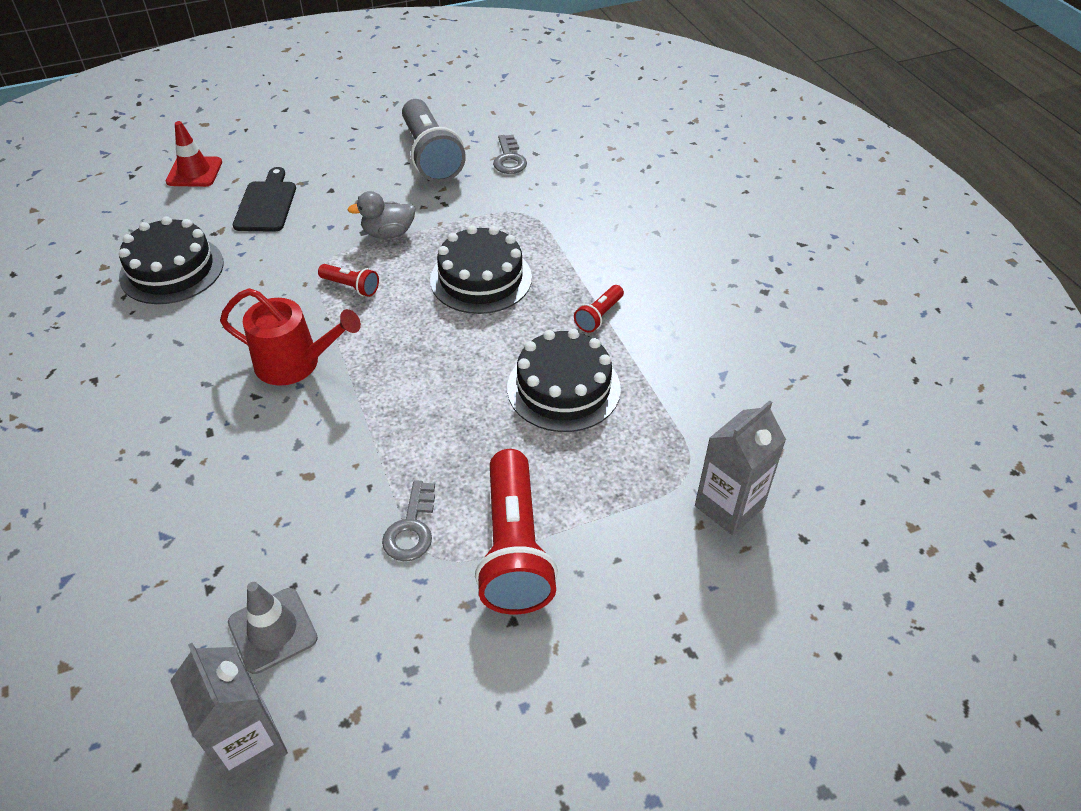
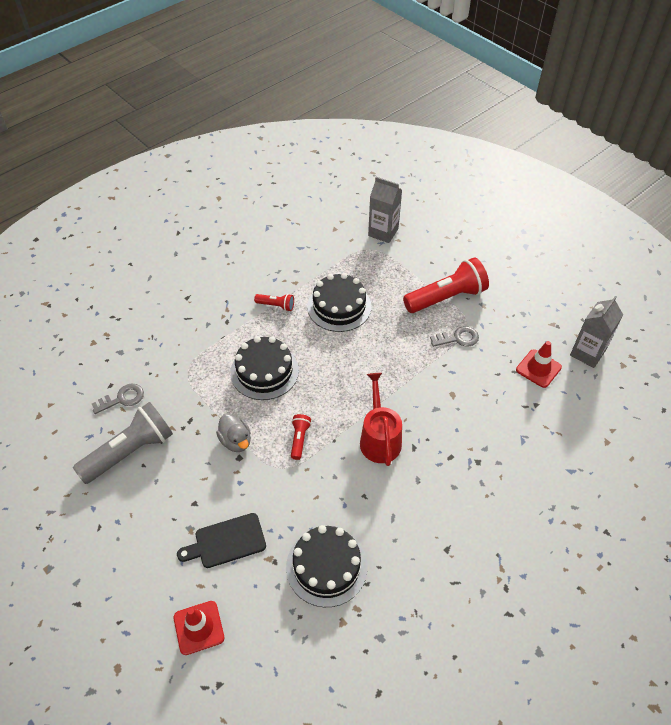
camera: 110 degrees left, 5 degrees up
(273, 630) = (538, 368): grey traffic cone -> red traffic cone

